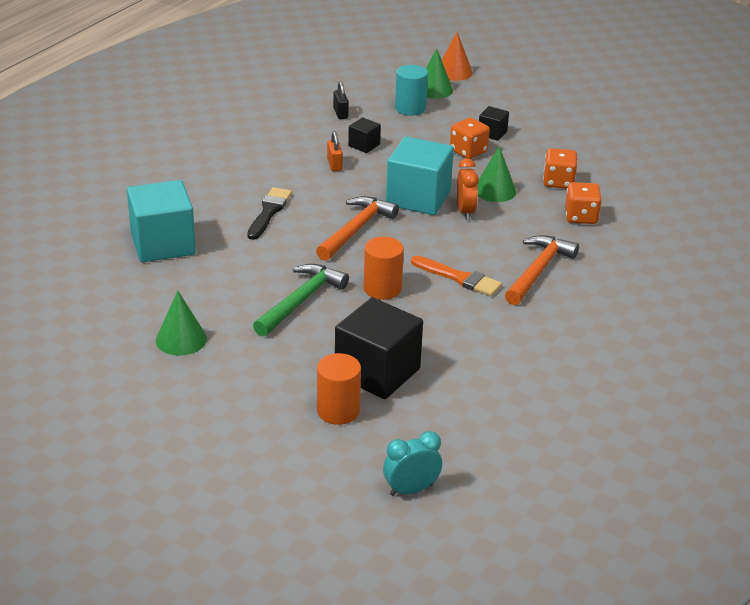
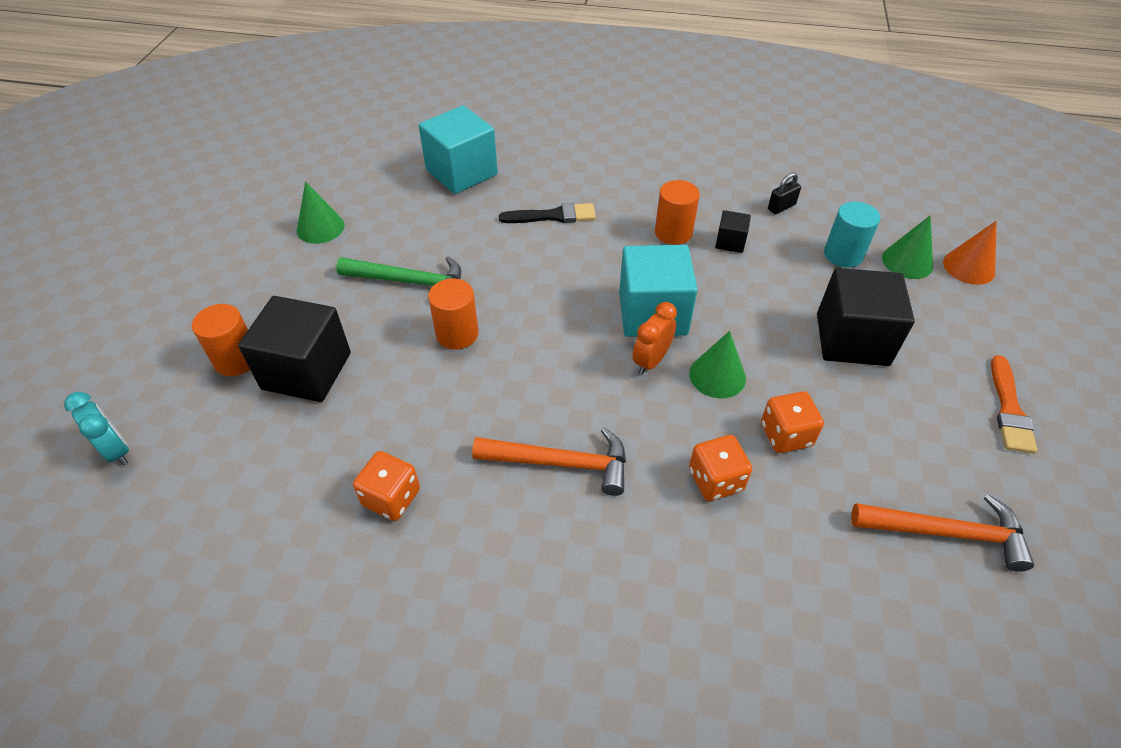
camera: 70 degrees right, 15 degrees up
(334, 164) = (673, 232): orange padlock -> orange cylinder
(356, 229) = (558, 283): orange hammer -> orange hammer (947, 533)
(459, 278) = (508, 391): orange brush -> orange brush (1009, 409)
(465, 211) = (651, 361): orange clock -> orange clock turned 150 degrees clockwise
(468, 151) = (789, 328): orange dice -> orange dice (391, 498)
(492, 133) = (852, 339): black cube -> black cube, size x2.11

